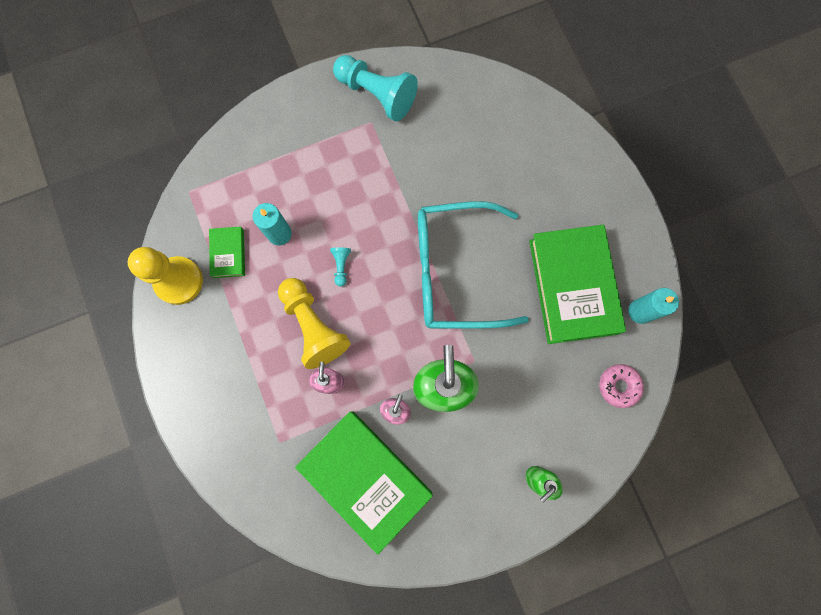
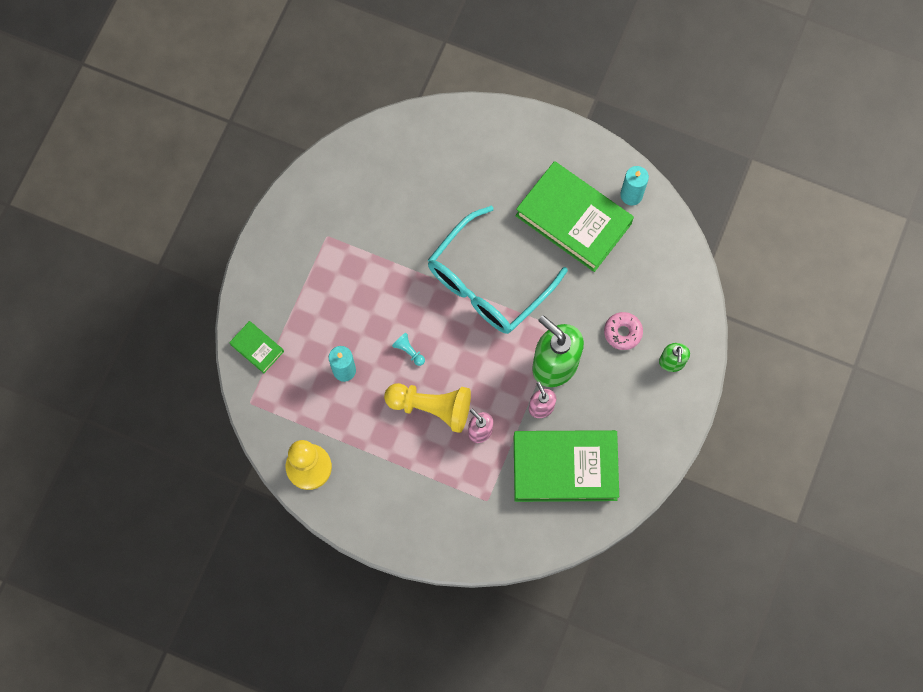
camera: 45 degrees left, 5 degrees down
(228, 253) = (323, 416): green book -> green book (257, 348)
(376, 94) = (310, 213): turquoise pawn -> none
(618, 386) = (664, 256): pink donut -> pink donut (622, 332)

